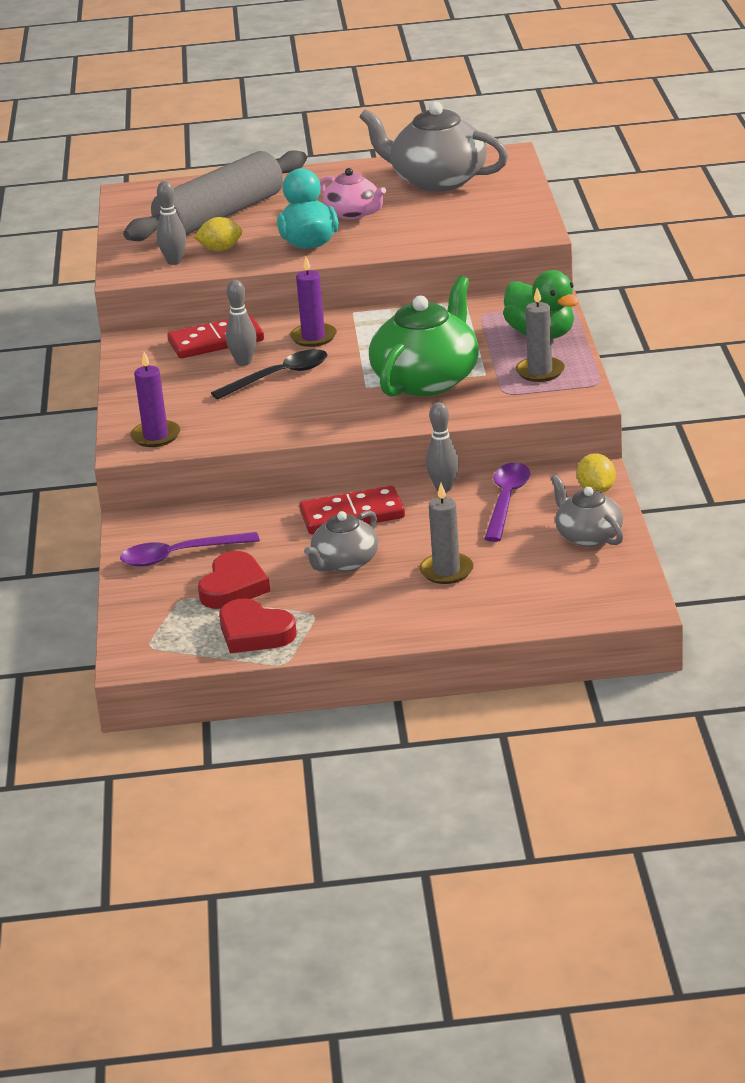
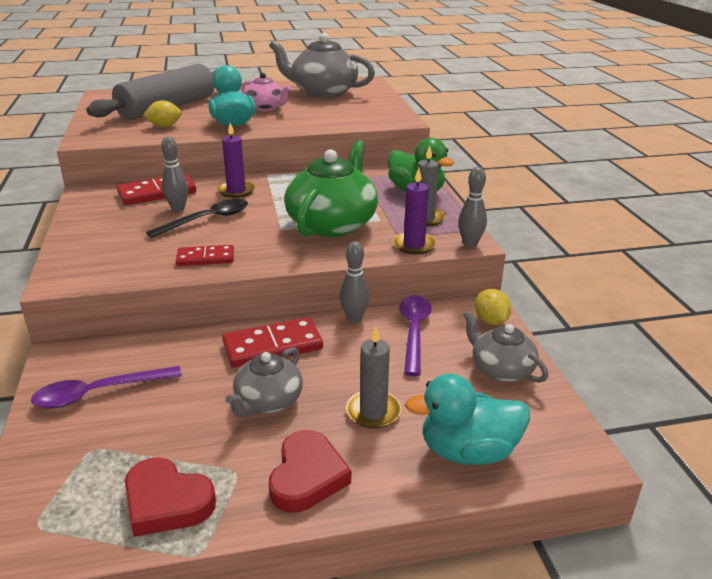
camera: 10 degrees left, 0 degrees up
(155, 436) = (88, 270): purple candle -> purple candle (414, 245)
(174, 261) = (127, 133): grey bowling pin -> grey bowling pin (470, 244)
(233, 587) = (149, 433): red heart -> red heart (307, 476)
(280, 422) = (205, 258): none -> red domino
(528, 601) = (468, 451): none -> turquoise duck

